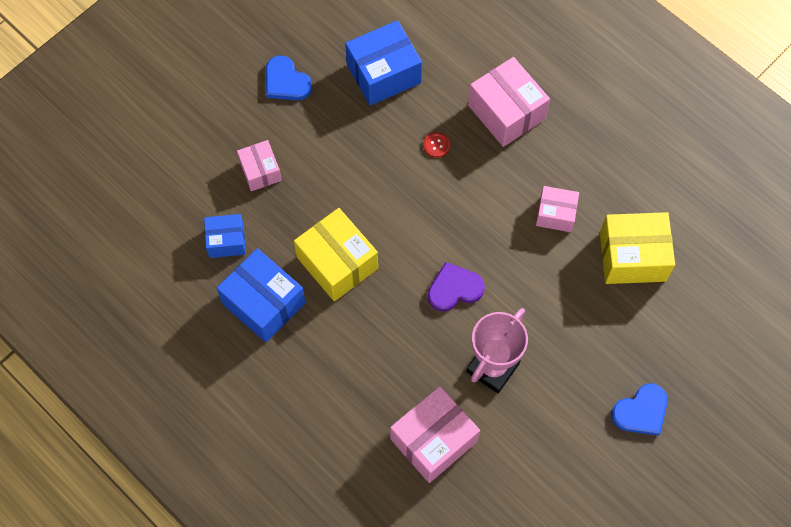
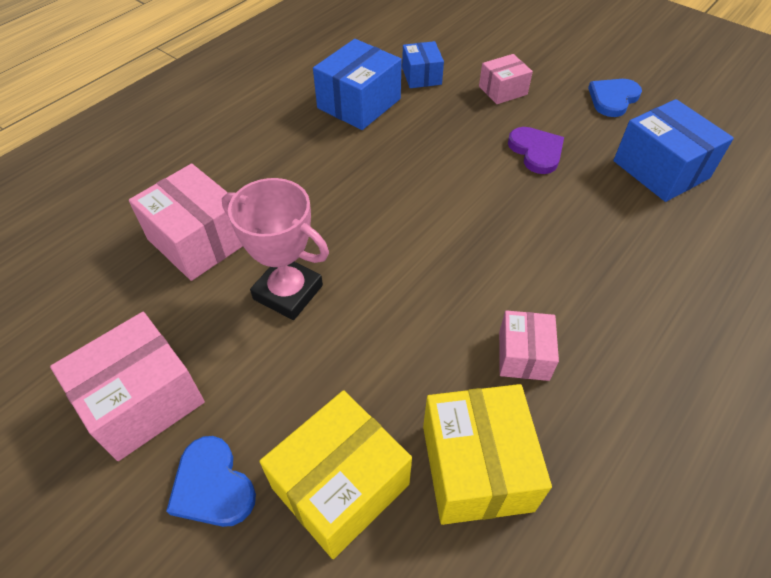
camera: 85 degrees right, 15 degrees down
(337, 263) = (411, 149): yellow box -> yellow box (340, 486)
(436, 145) = (584, 221): red button -> none
(454, 289) = (392, 249): purple heart -> purple heart (536, 151)
(506, 112) = (664, 290): pink box -> pink box (142, 401)

